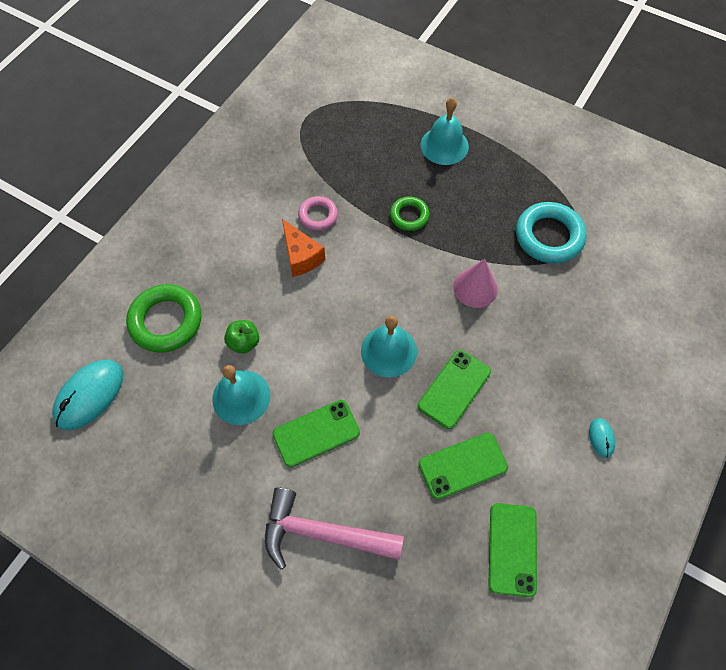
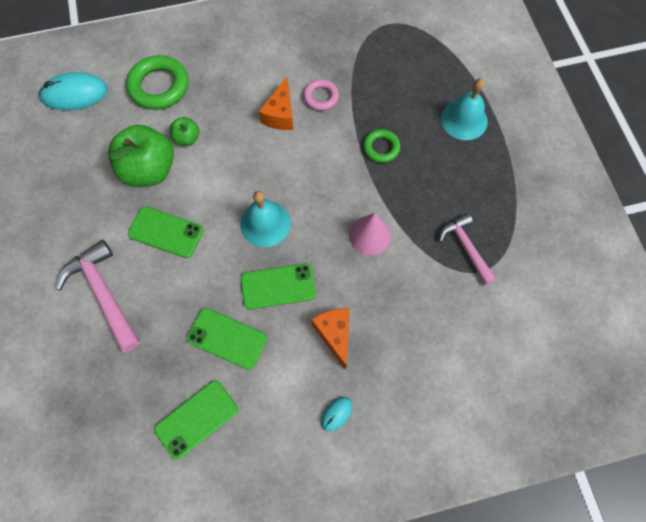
camera: 45 degrees right, 5 degrees up
(241, 397) = (149, 170): turquoise bell -> green apple
(535, 383) = (334, 334): none -> orange cheese
(549, 236) = (465, 247): turquoise ring -> pink hammer

